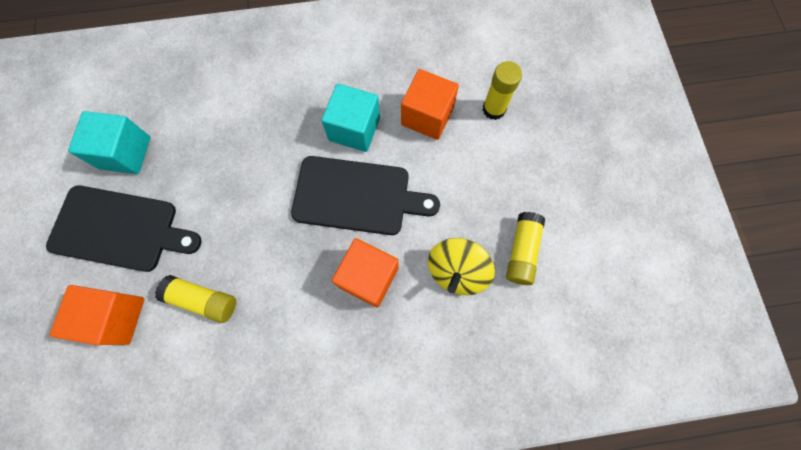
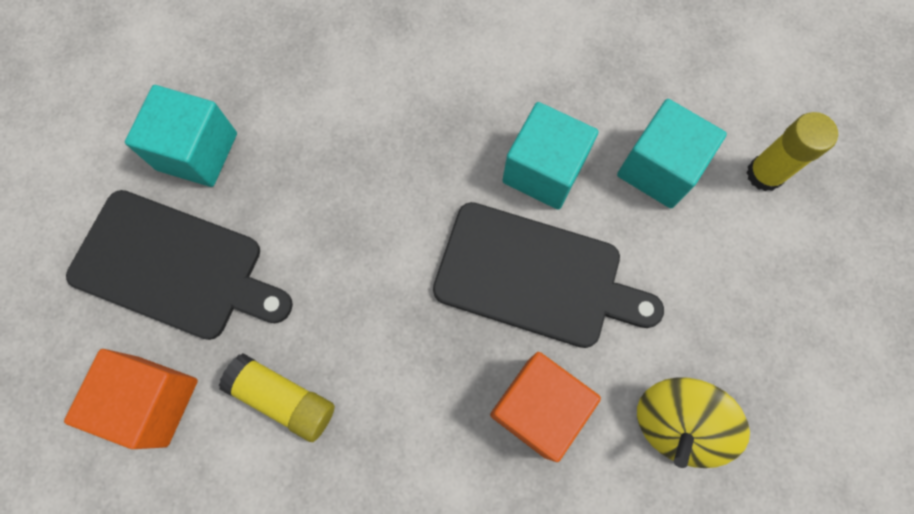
camera: 10 degrees right, 0 degrees up
(427, 116) = (658, 168): orange cube -> turquoise cube
(522, 251) = (783, 409): yellow glue stick -> none

